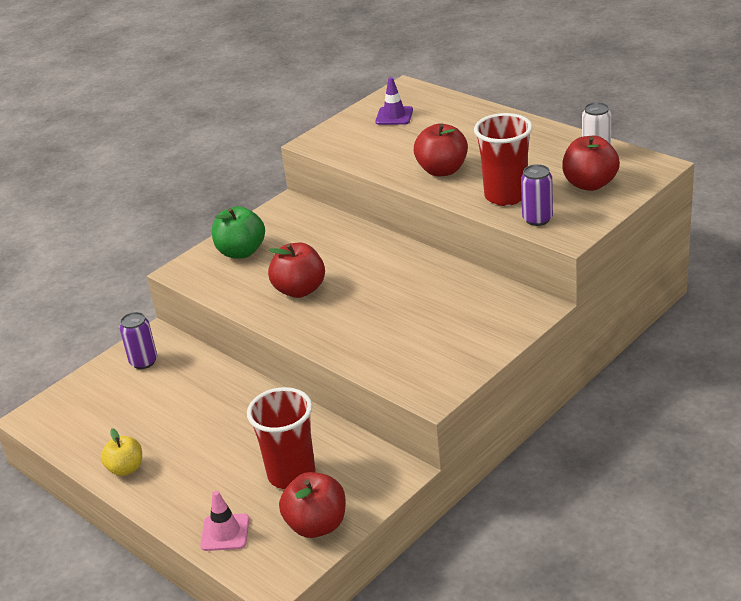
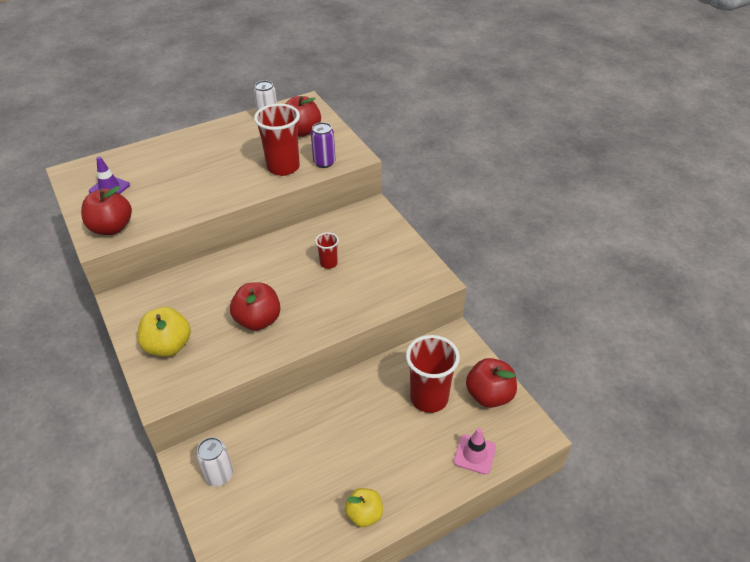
camera: 75 degrees left, 10 degrees up
(143, 362) = (219, 475): purple can -> white can
(241, 252) = (168, 346): green apple -> yellow apple
(413, 306) = (328, 263): none -> red cup
(442, 170) = (219, 185): red apple -> red apple (112, 228)

